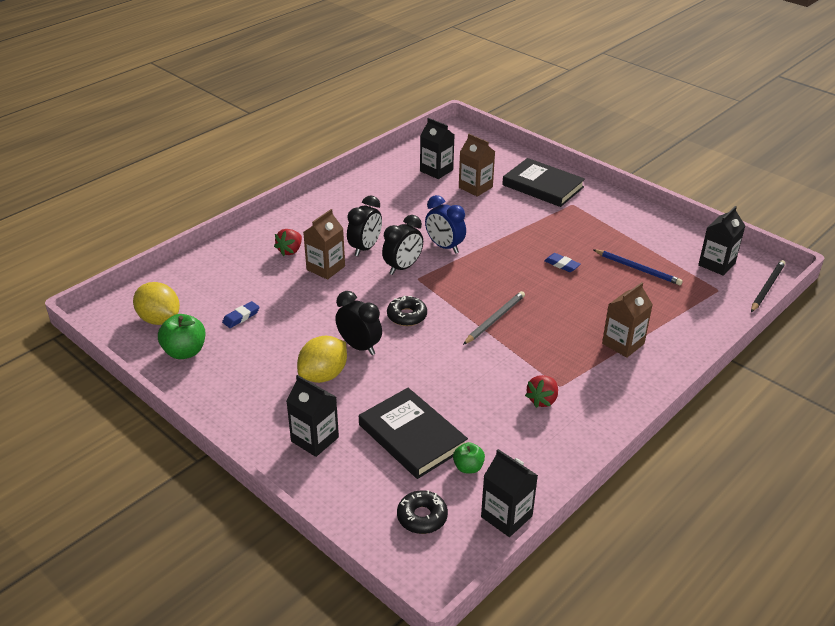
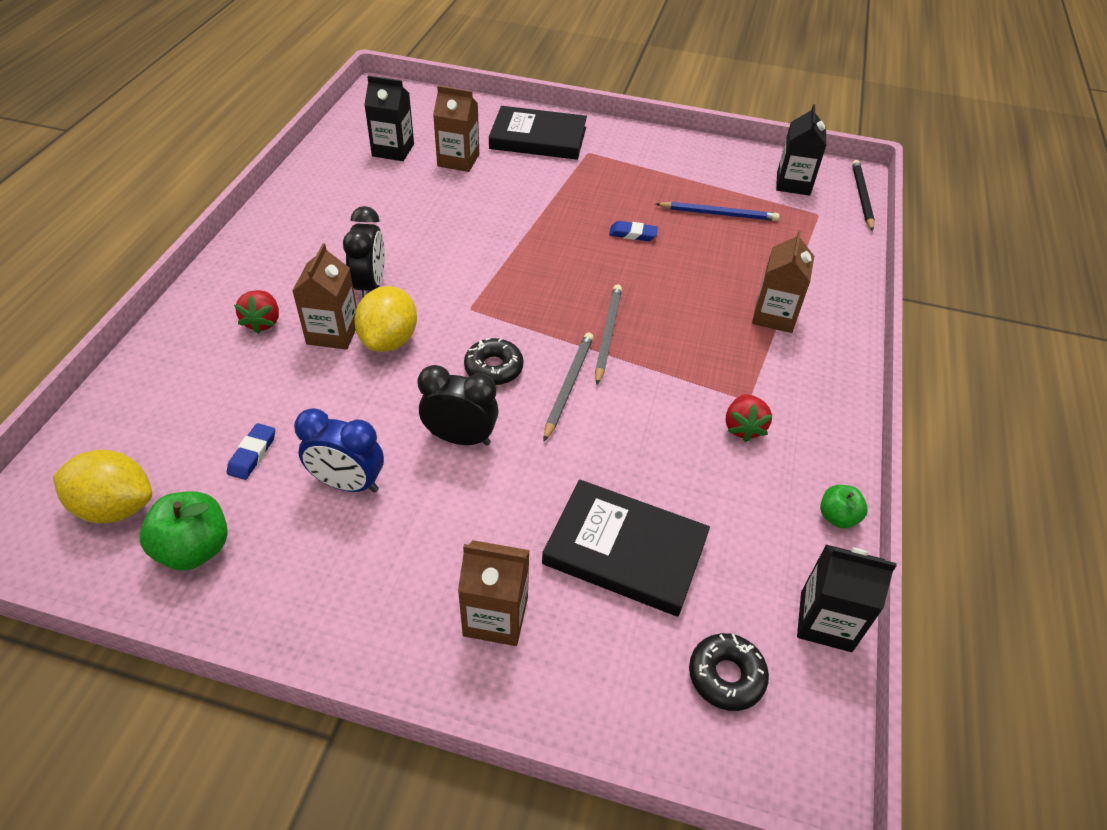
camera: 30 degrees left, 10 degrees up
(315, 439) = (495, 616): black carton -> brown carton
(323, 375) = (439, 504): yellow lemon -> yellow lemon (389, 340)
(403, 267) = (440, 298): black clock -> none
(444, 247) = (475, 252): blue clock -> blue clock (348, 483)
(445, 340) = (568, 386): none -> grey pencil
(468, 467) = (728, 567): green apple -> green apple (837, 517)

